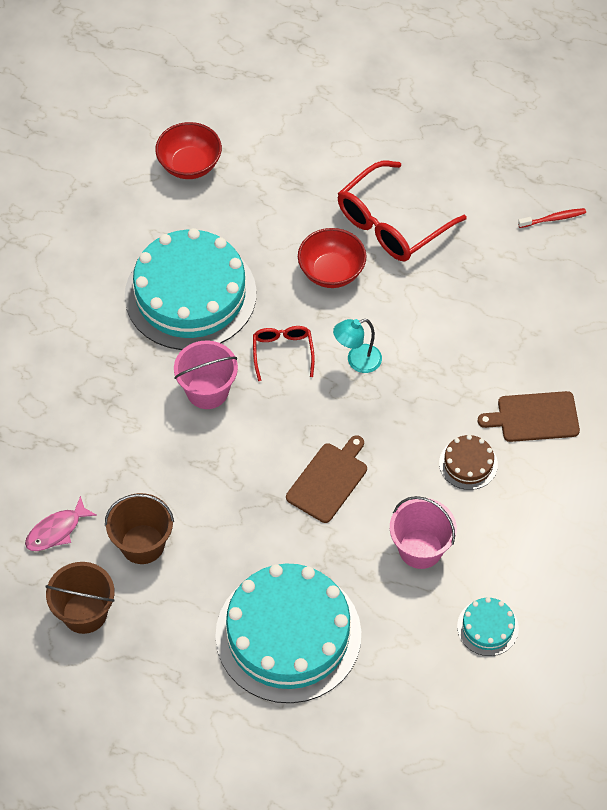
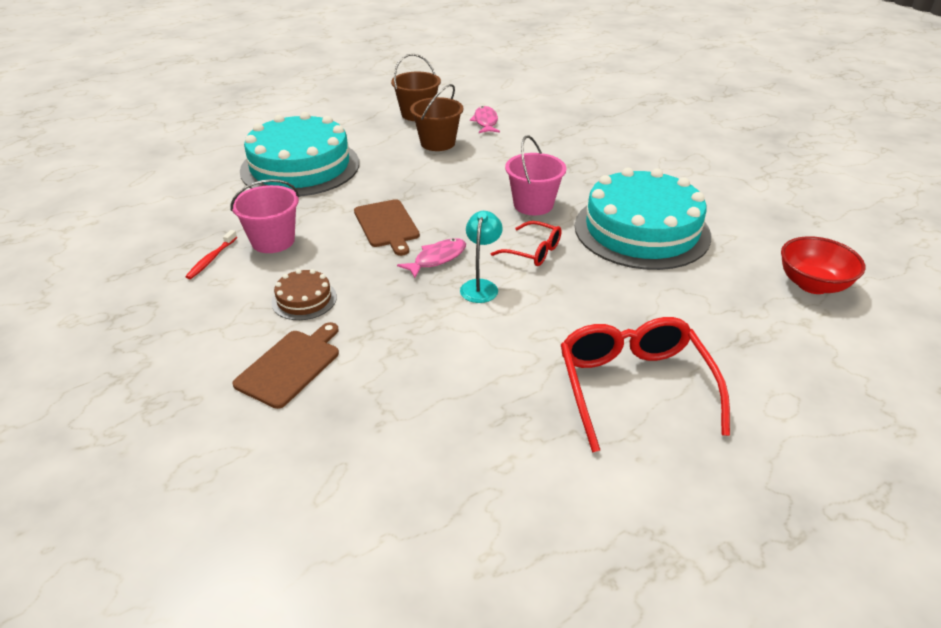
camera: 125 degrees right, 20 degrees down
(331, 272) = (600, 315): red bowl -> none
(346, 411) = (437, 259): none -> pink fish
(487, 627) = (170, 242): turquoise cake -> none
(553, 219) = (525, 550): red toothbrush -> red toothbrush (211, 259)

